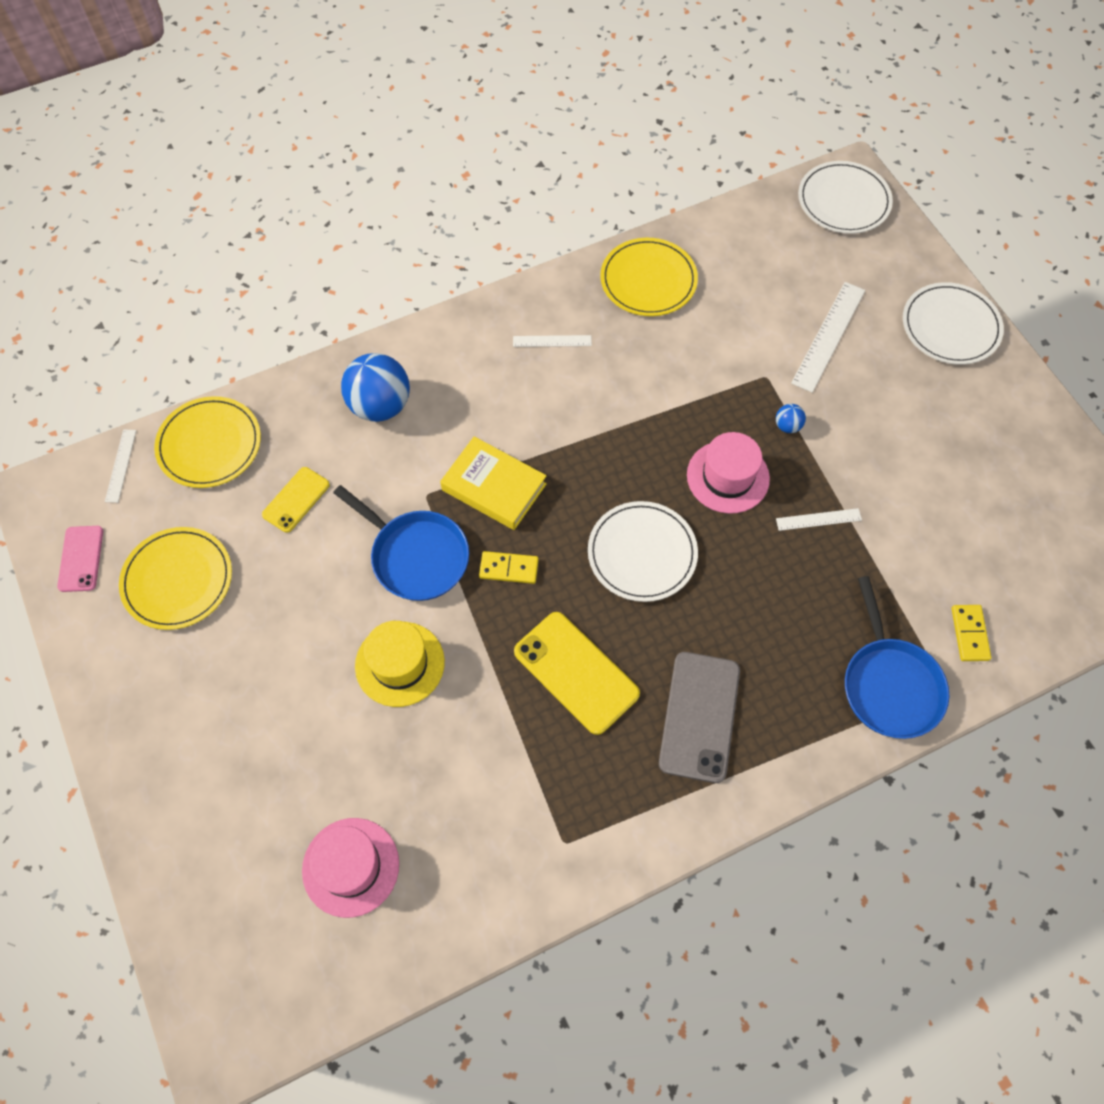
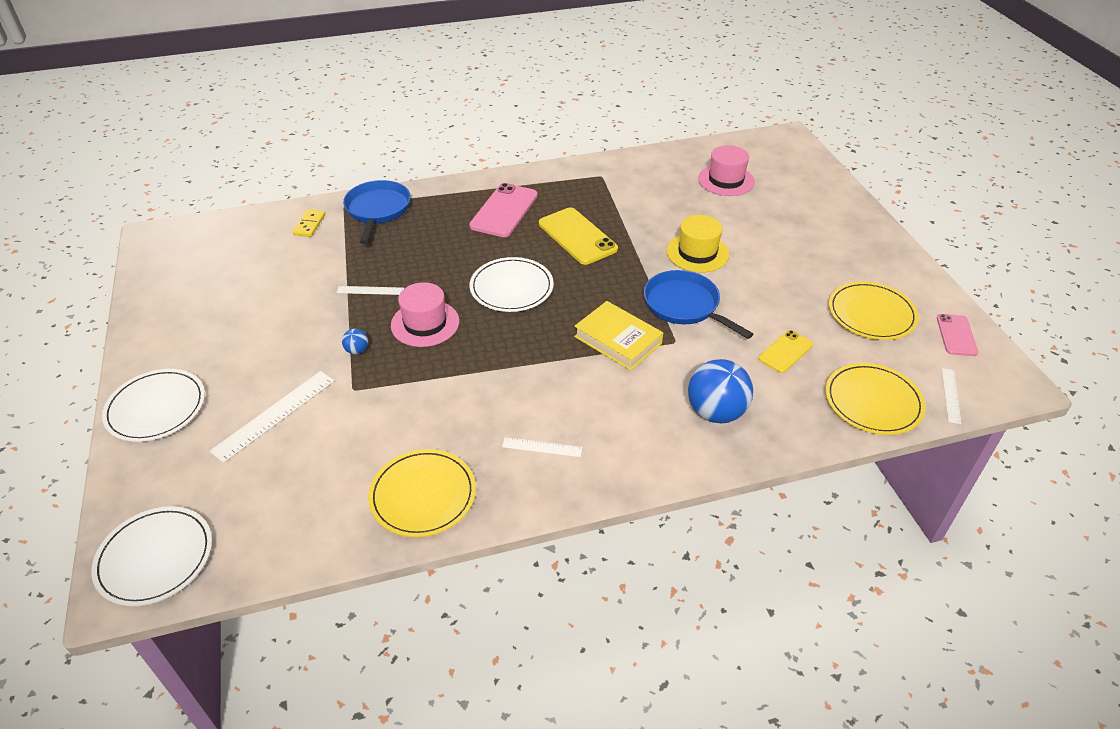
camera: 170 degrees left, 20 degrees down
(509, 568) = (614, 291): yellow domino -> none
(699, 716) = (504, 210): grey phone -> pink phone

